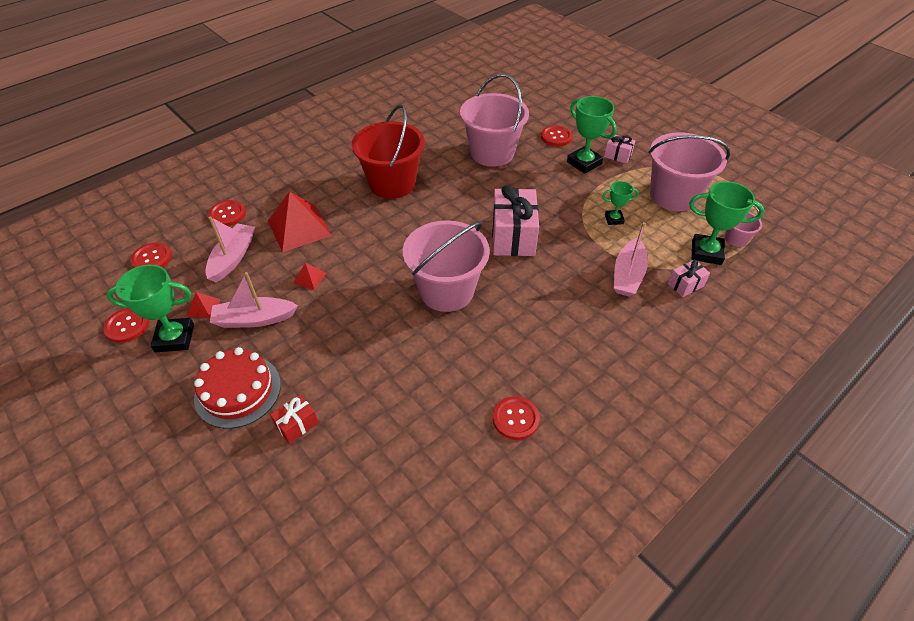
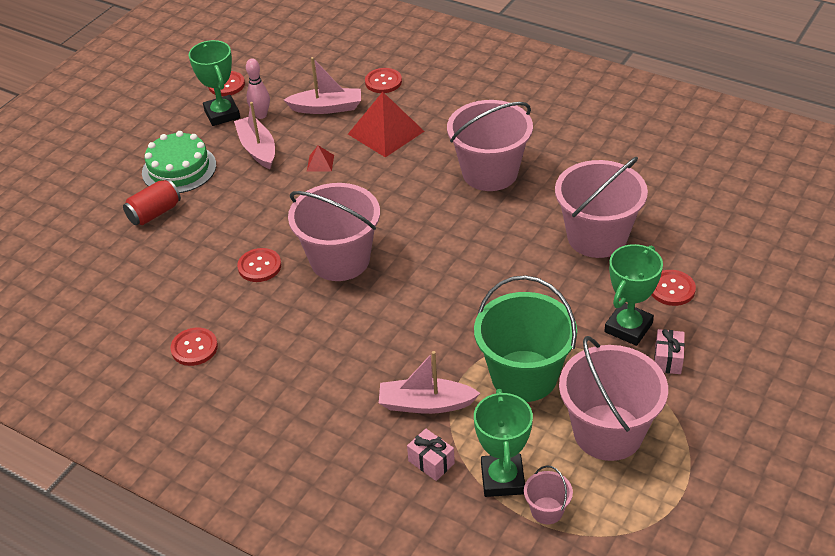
camera: 75 degrees right, 5 degrees down
(152, 258) = (306, 64): red button -> red button (259, 266)
(203, 307) = (261, 115): red pyramid -> pink bowling pin
(238, 391) = (179, 169): red cake -> green cake
(297, 424) = (154, 213): red gift -> red can
(392, 183) = (490, 172): red bucket -> pink bucket
(513, 236) = (447, 291): pink gift -> none
(614, 219) = (524, 376): green trophy -> green bucket

